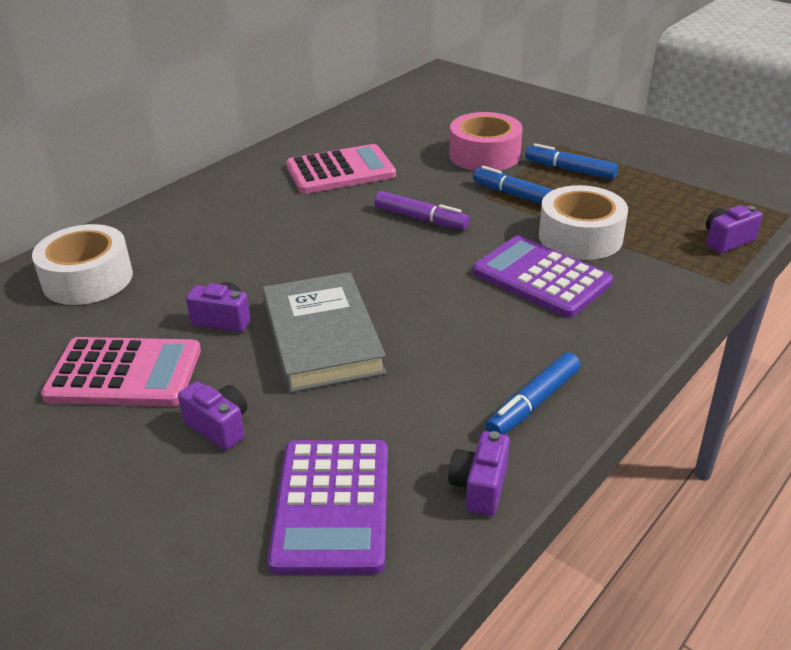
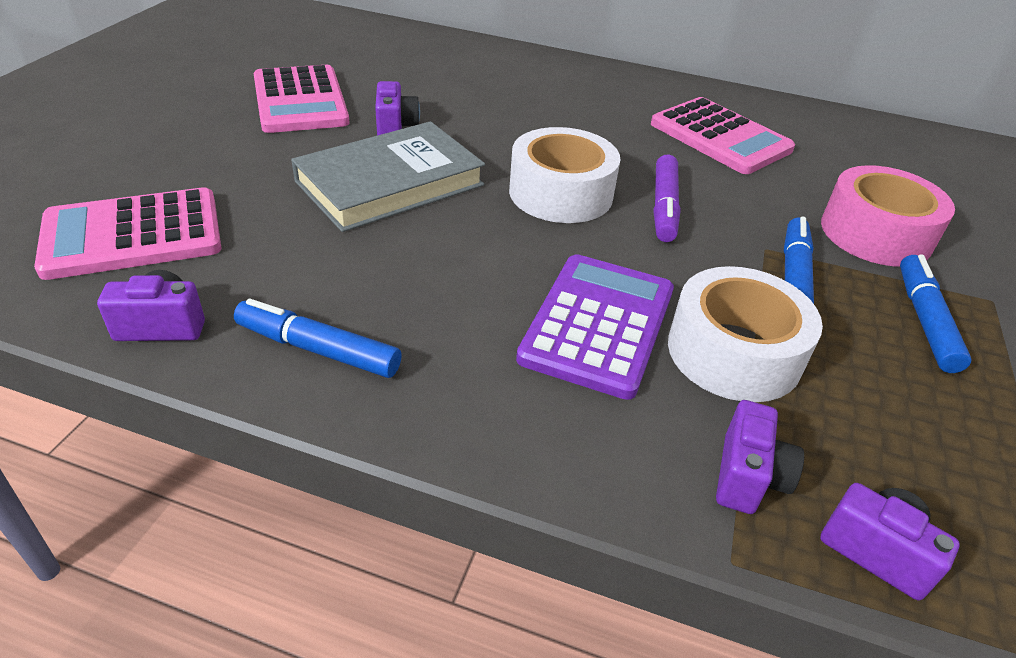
camera: 65 degrees right, 5 degrees up
(88, 279) = (425, 57): white tape -> white tape (561, 193)
(219, 427) = (237, 157): purple camera -> purple camera (748, 477)
(332, 506) = (133, 235): purple calculator -> pink calculator

